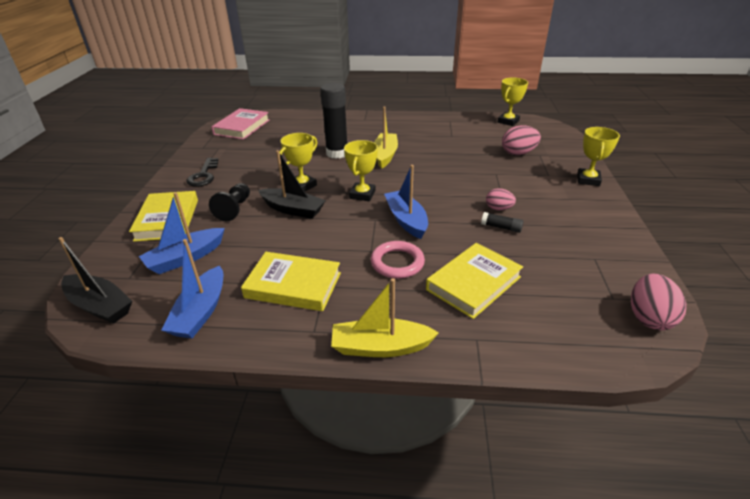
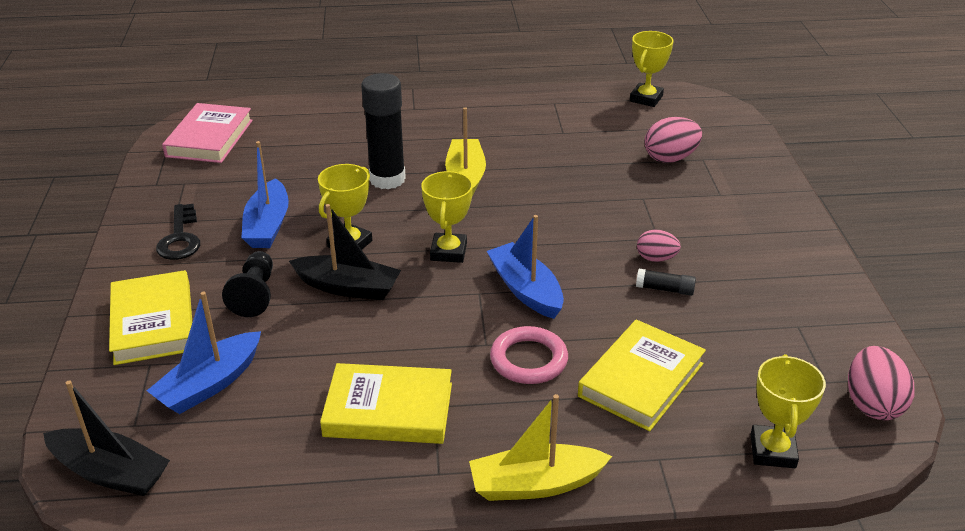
camera: 10 degrees left, 0 degrees up
(201, 312) = (267, 464): blue boat -> blue boat (268, 225)
(588, 180) = (777, 198): yellow trophy -> yellow trophy (773, 451)

